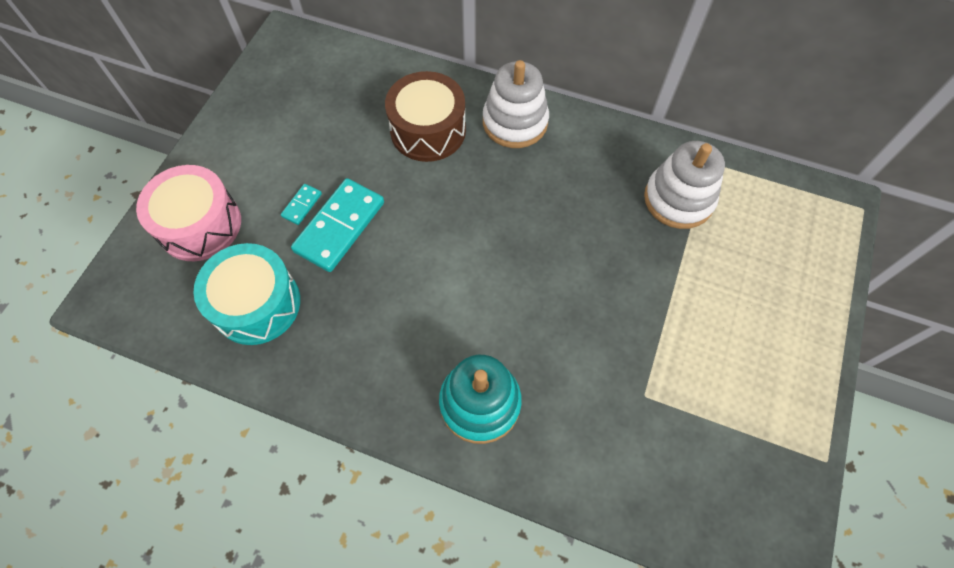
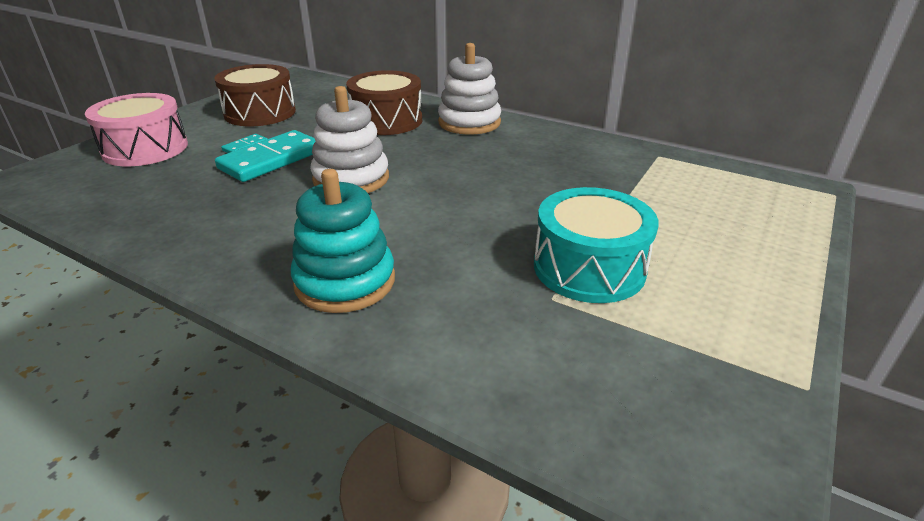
camera: 10 degrees right, 30 degrees down
(257, 304) = (157, 194): turquoise drum -> turquoise drum (589, 268)
(285, 132) = (260, 113): none -> brown drum
(678, 199) = (622, 172): white stacking toy -> white stacking toy (351, 179)

